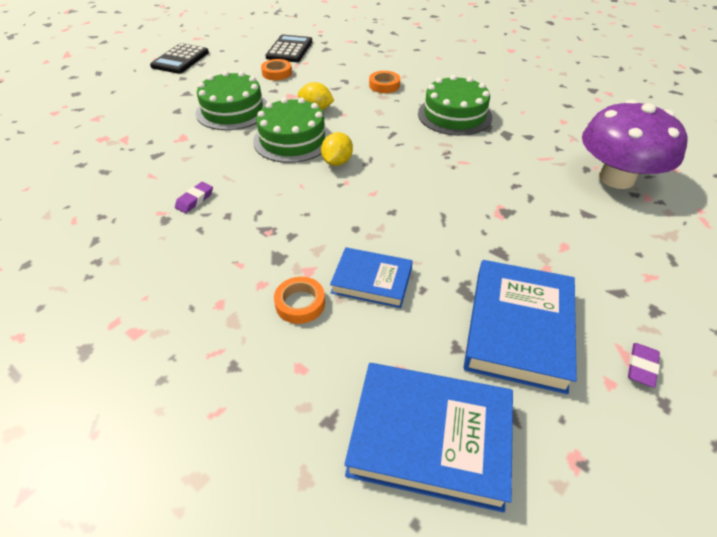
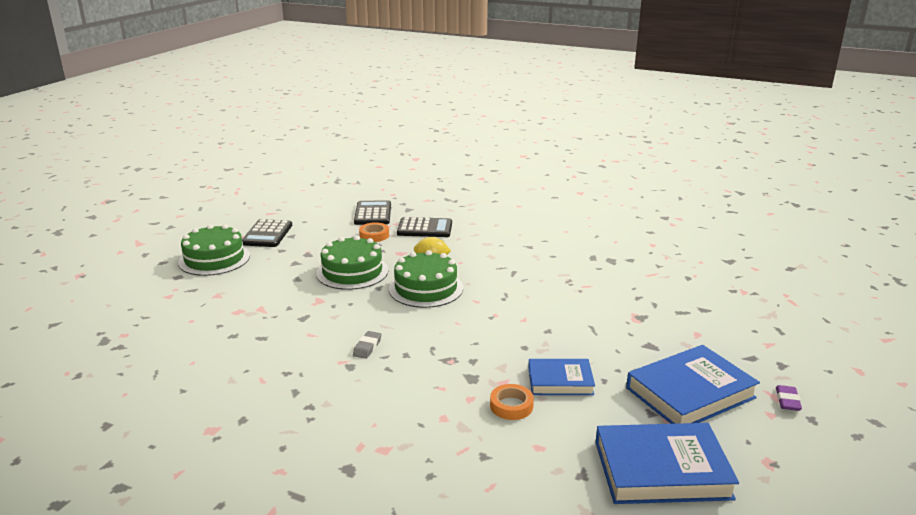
camera: 15 degrees left, 20 degrees down
(195, 200) = (367, 347): purple eraser -> grey eraser
(330, 71) = (425, 228): none -> black calculator
(337, 162) = (478, 300): yellow lemon -> none
(384, 85) = (483, 234): orange tape -> none
(454, 115) = (559, 251): green cake -> green cake (214, 259)
(518, 328) = (690, 393): blue book -> blue book turned 60 degrees clockwise
(616, 178) = (714, 281): purple mushroom -> none

